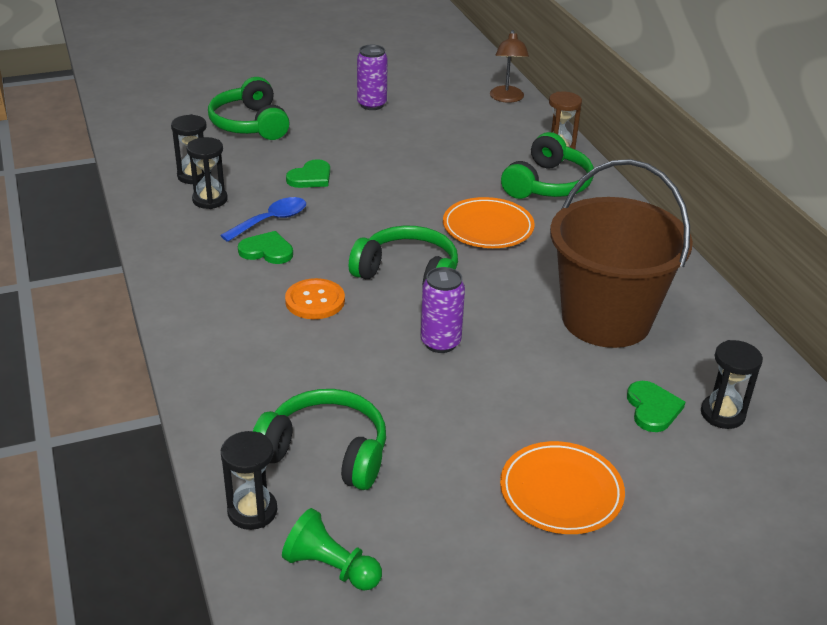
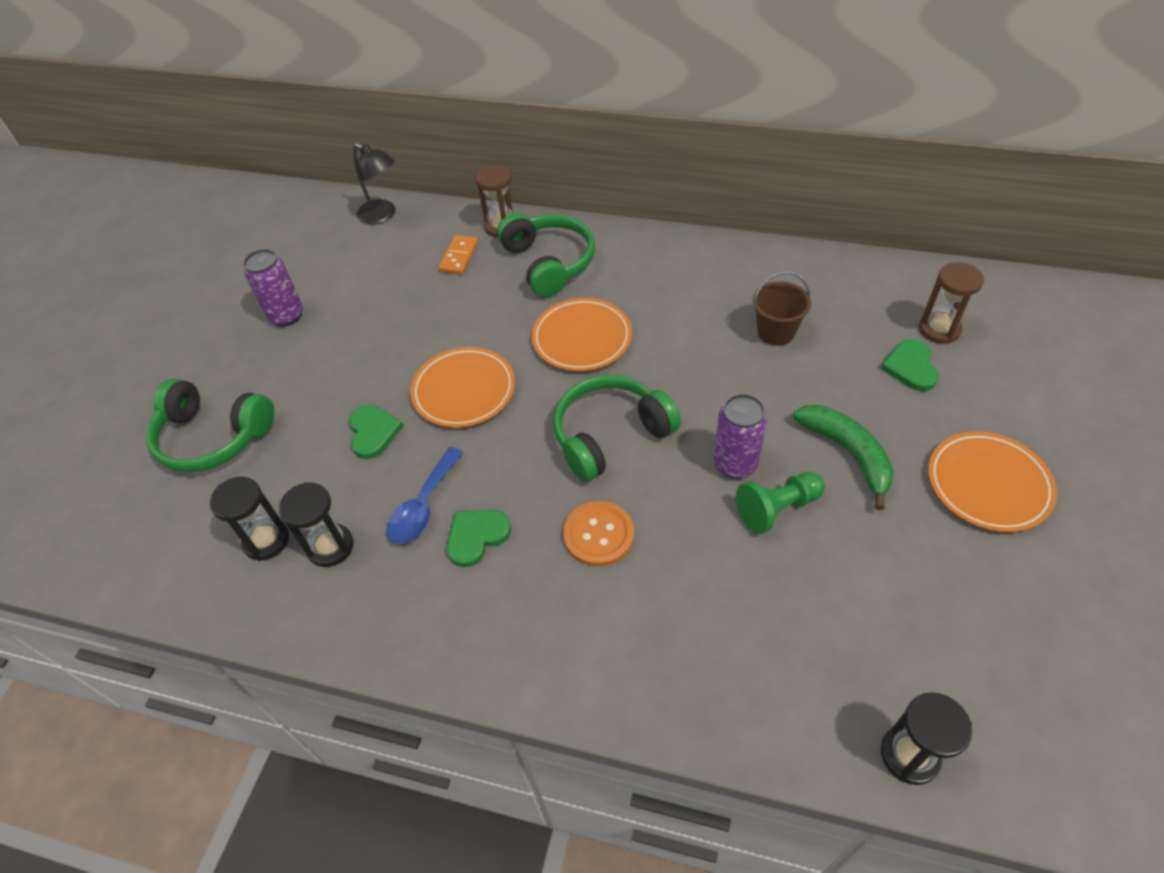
camera: 50 degrees left, 15 degrees up
(271, 220) = (423, 506): blue spoon -> blue spoon turned 150 degrees counterclockwise
(326, 452) = (849, 642): green headphones -> none
(331, 567) = (1020, 719): green pawn -> green pawn (777, 509)
(383, 197) = (464, 390): none -> orange plate
(505, 145) = (459, 257): none -> orange domino
(507, 98) = (382, 215): brown lamp -> black lamp
(512, 399) = (848, 453): none -> green banana
(606, 319) = (776, 332): brown bucket -> brown bucket, size x0.42
(652, 408) = (910, 367): green heart -> green heart turned 120 degrees counterclockwise
(722, 414) = (939, 329): black hourglass -> brown hourglass

